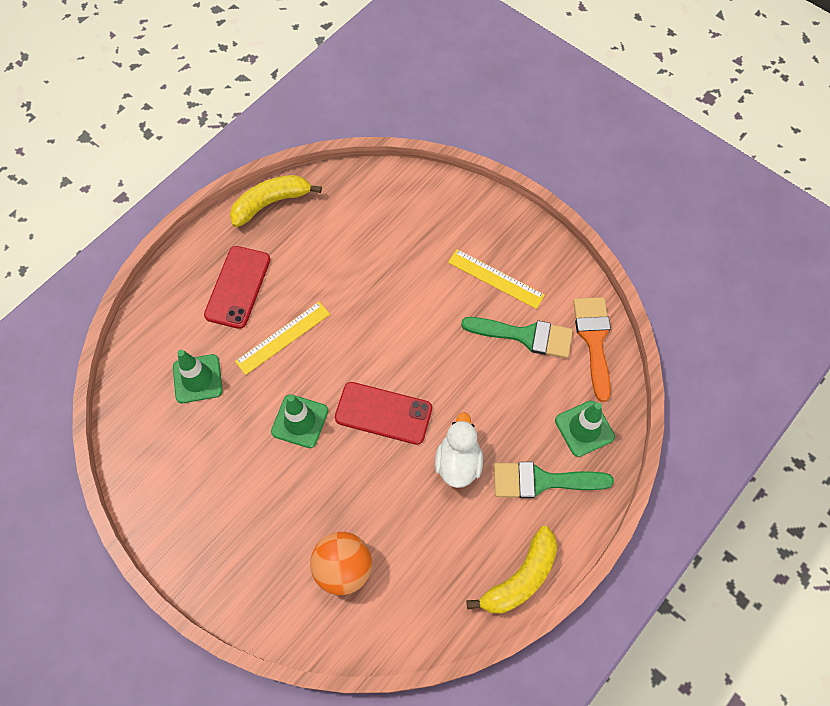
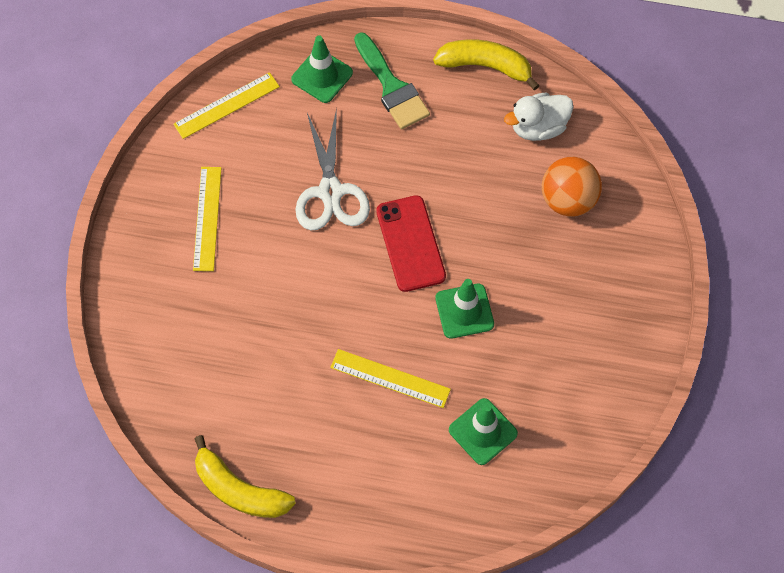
camera: 120 degrees left, 0 degrees up
(238, 287) = (361, 458): red phone -> none
(458, 462) = (417, 159): white duck -> white duck (538, 127)
(467, 377) = (330, 192): none -> white scissors
(525, 336) = (256, 163): green brush -> none
(594, 340) = (226, 105): orange brush -> yellow ruler

